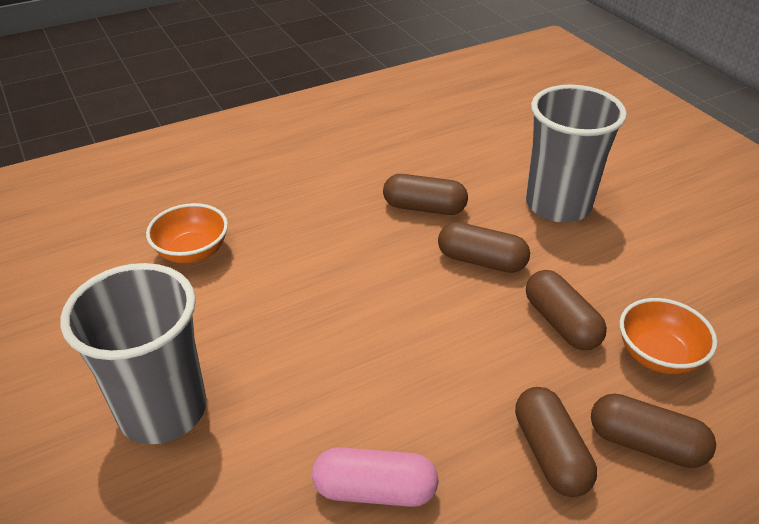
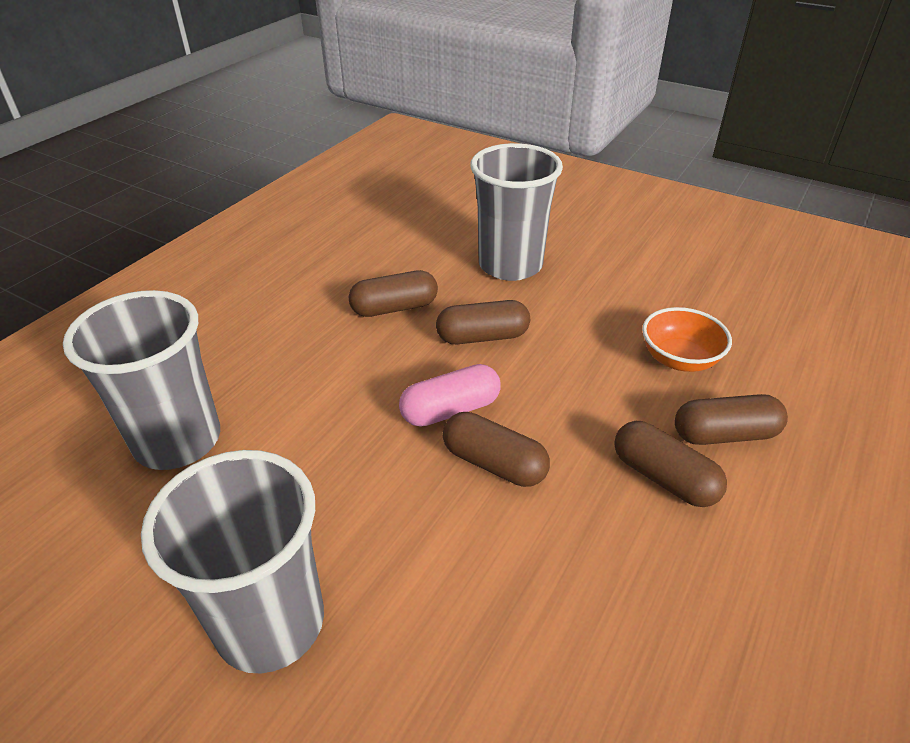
camera: 30 degrees left, 0 degrees up
(192, 251) = (178, 440): orange bowl -> grey cup
(375, 490) = (548, 588): pink capsule -> pink capsule (450, 410)
(561, 323) = (588, 364): brown capsule -> brown capsule (494, 463)

